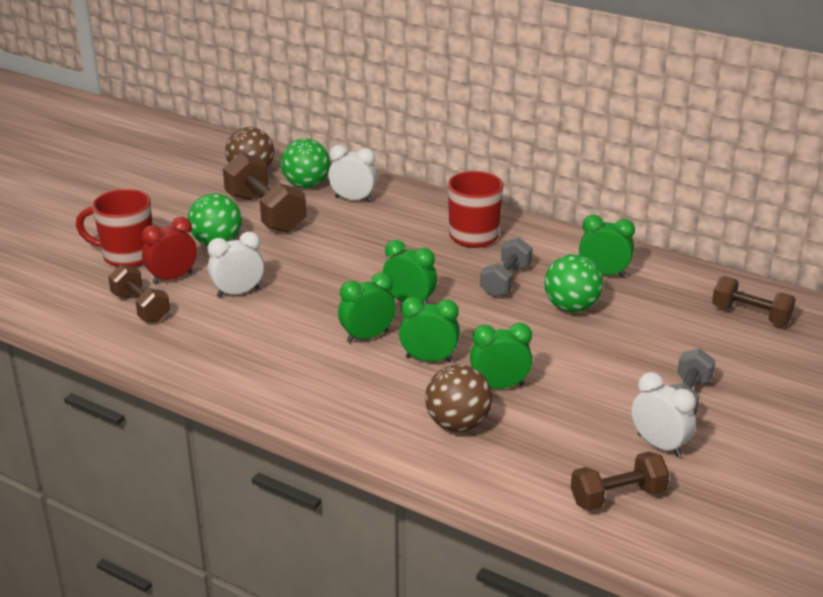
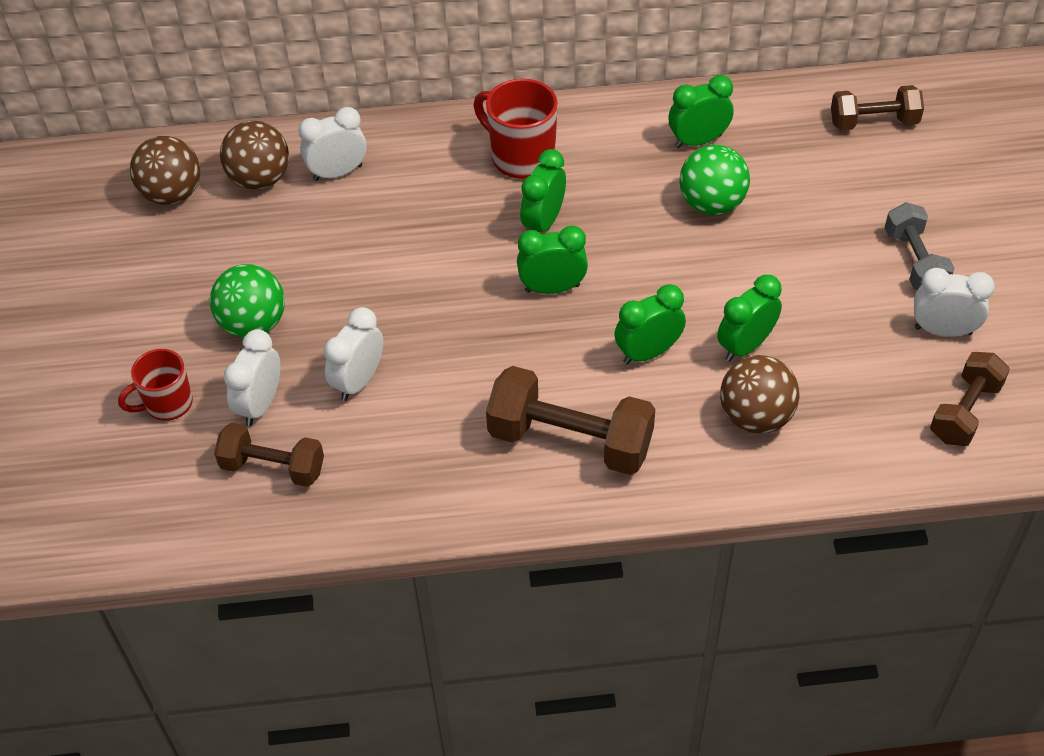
camera: 35 degrees left, 20 degrees up
(126, 256) = (167, 404): red mug -> red mug, size x0.66
(172, 278) = (260, 404): red clock -> white clock
(265, 213) = (259, 248): brown dumbbell -> brown dumbbell (570, 441)
(306, 185) = (260, 179): green ball -> brown ball
(367, 336) = (559, 360): green clock -> green clock (543, 223)
(505, 281) = (616, 204): grey dumbbell -> none

